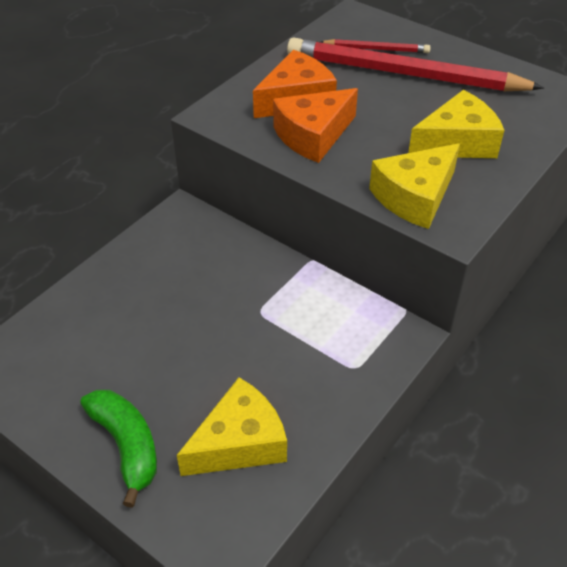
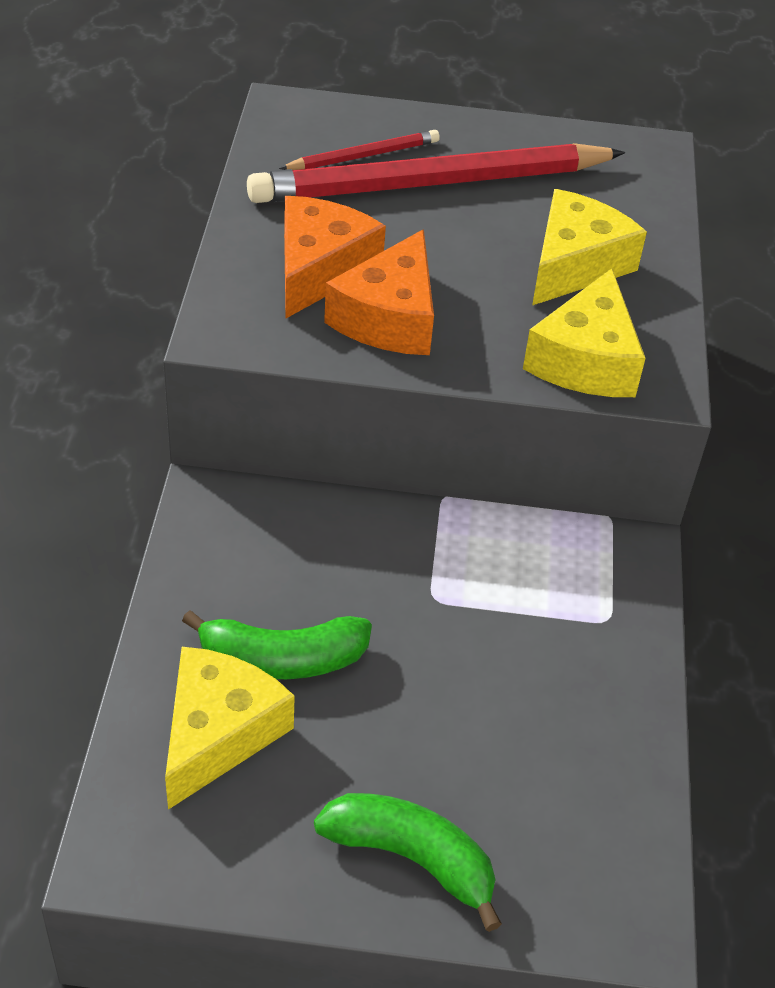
camera: 35 degrees left, 0 degrees up
(149, 308) = (282, 659): none -> green banana
(239, 442) = (548, 781): yellow cheese -> yellow cheese (218, 733)

